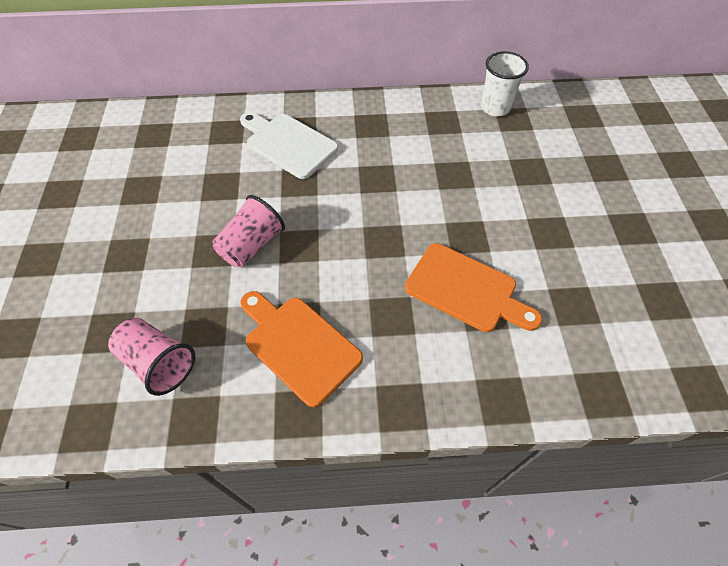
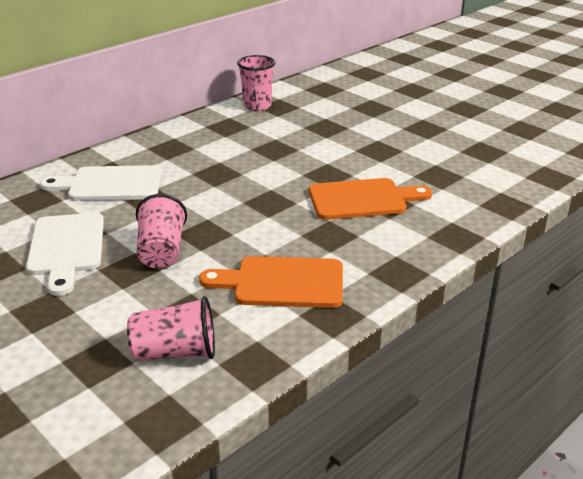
camera: 40 degrees left, 25 degrees down
(197, 198) = (66, 248): none -> white cutting board
(495, 107) = (257, 106): white cup -> pink cup

